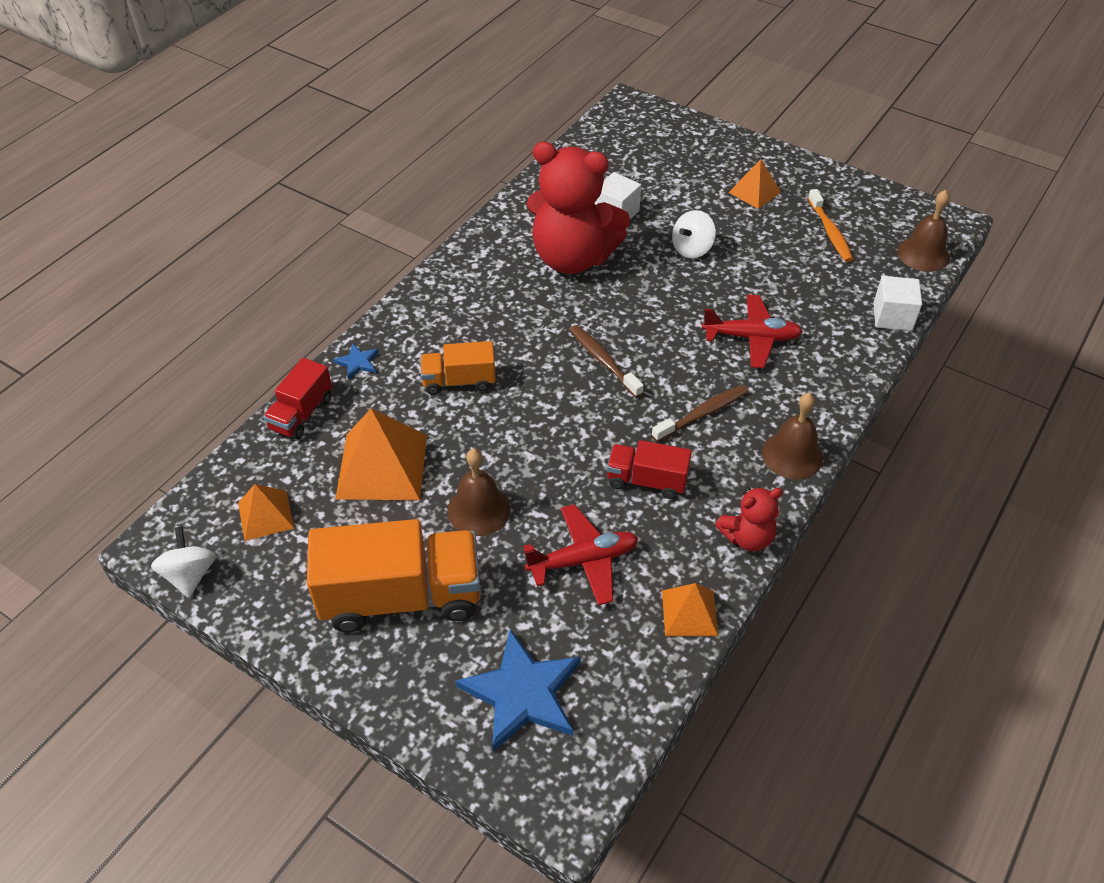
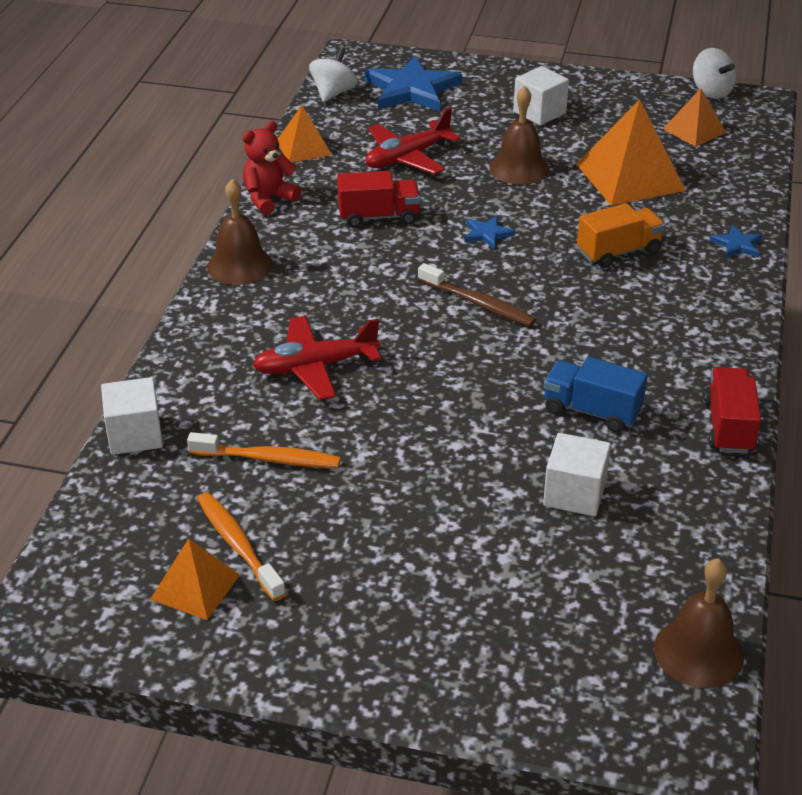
camera: 160 degrees right, 10 degrees down
(301, 413) = (744, 195): red truck -> red truck (728, 426)
(401, 596) = (539, 112): orange truck -> white cube
(557, 432) = (487, 234): none -> blue star
(572, 258) = (591, 411): red teddy bear -> blue truck
(692, 249) = (437, 464): white spinning top -> white spinning top (333, 93)
(702, 414) = (345, 279): brown toothbrush -> none
(754, 192) = (377, 591): orange pyramid -> orange pyramid (195, 587)
(801, 278) = (268, 459): none -> orange toothbrush
(923, 254) = (88, 543): brown bell -> brown bell (698, 652)

